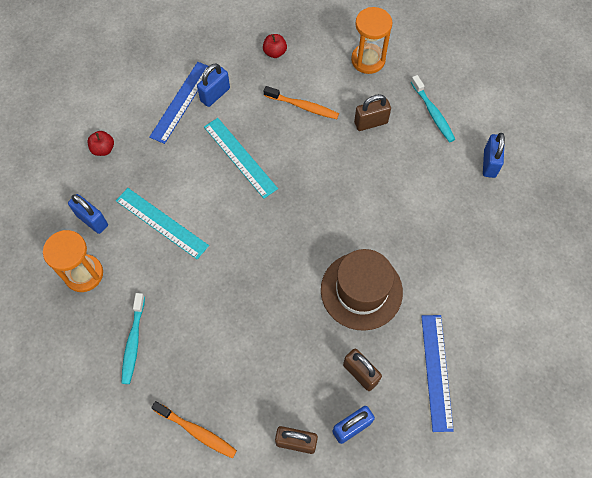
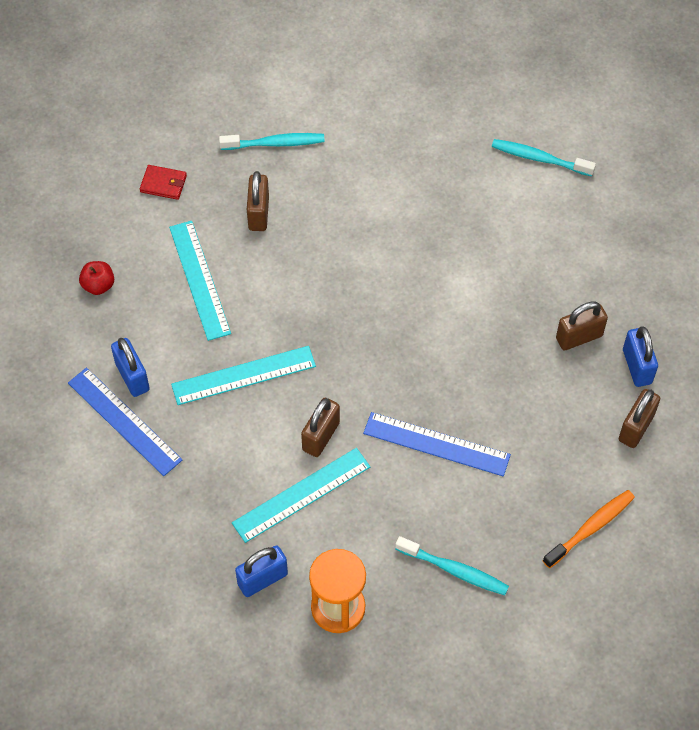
camera: 70 degrees left, 5 degrees down
(103, 149) = (156, 539): red apple -> none
(210, 220) = (321, 436): none -> brown padlock
(303, 106) = (200, 279): orange toothbrush -> turquoise ruler
(361, 291) = (480, 302): brown hat -> none
(368, 60) = (163, 184): orange hourglass -> red wallet
(437, 371) = (602, 262): blue ruler -> blue ruler (436, 444)
(489, 163) = (369, 113): blue padlock -> none
(510, 294) = (539, 158): none -> turquoise toothbrush

